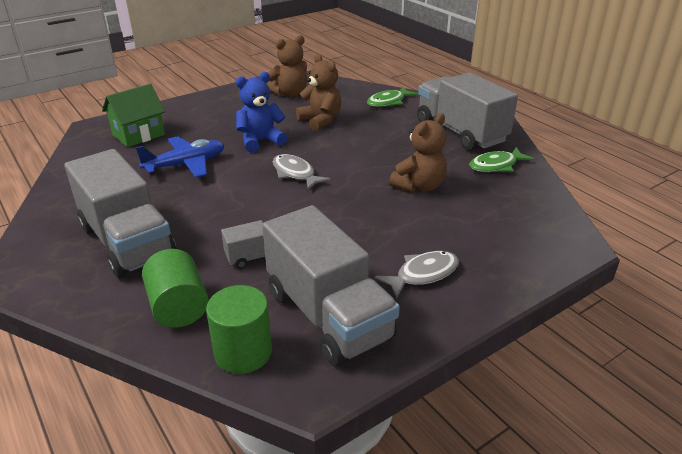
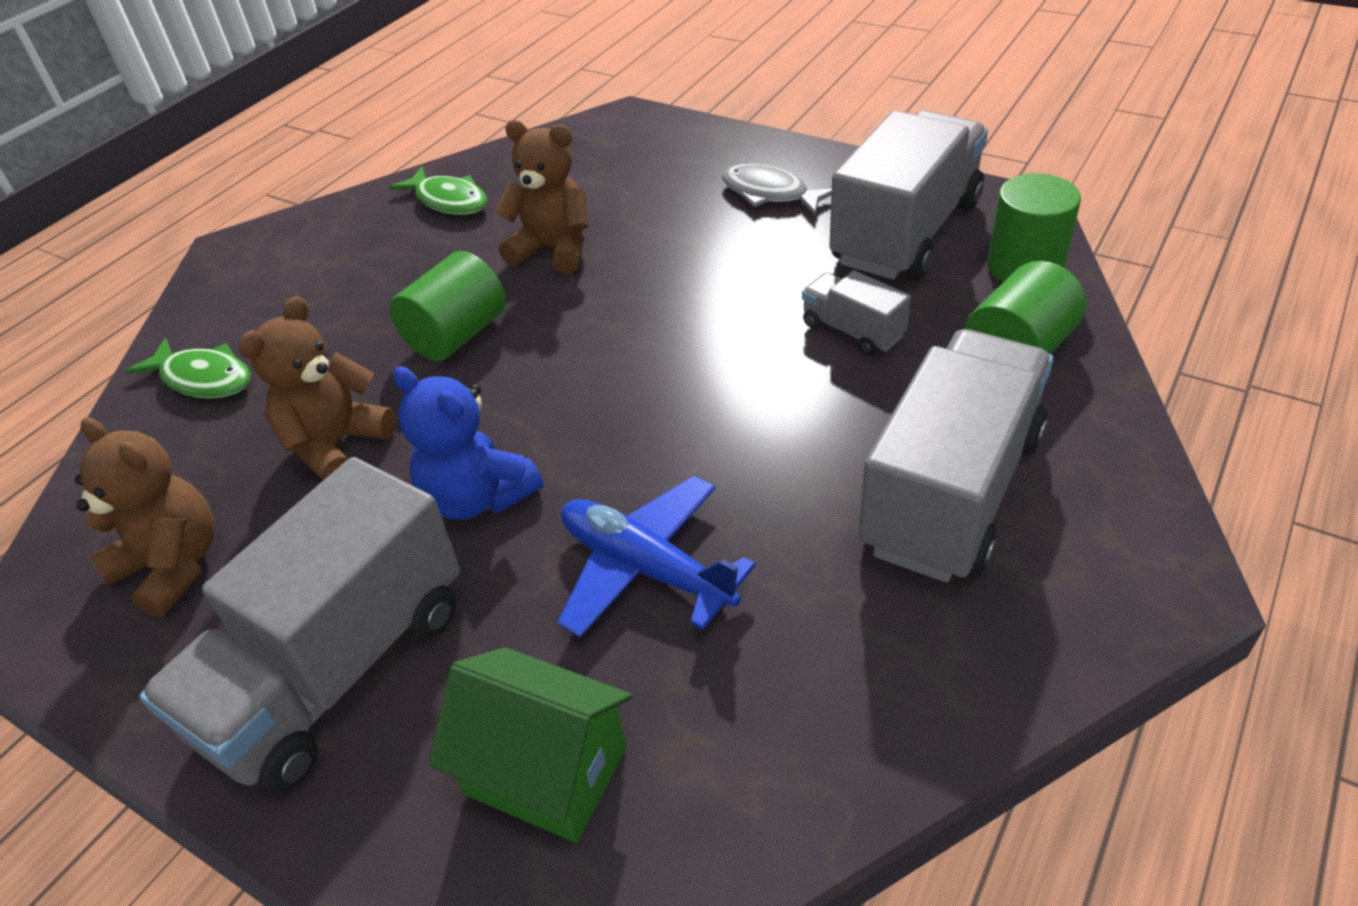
camera: 110 degrees left, 10 degrees up
(295, 173) = (589, 389): grey fish -> none
(367, 151) = (457, 335): none -> green cylinder
(460, 132) = (334, 257): grey truck -> grey truck (336, 669)

